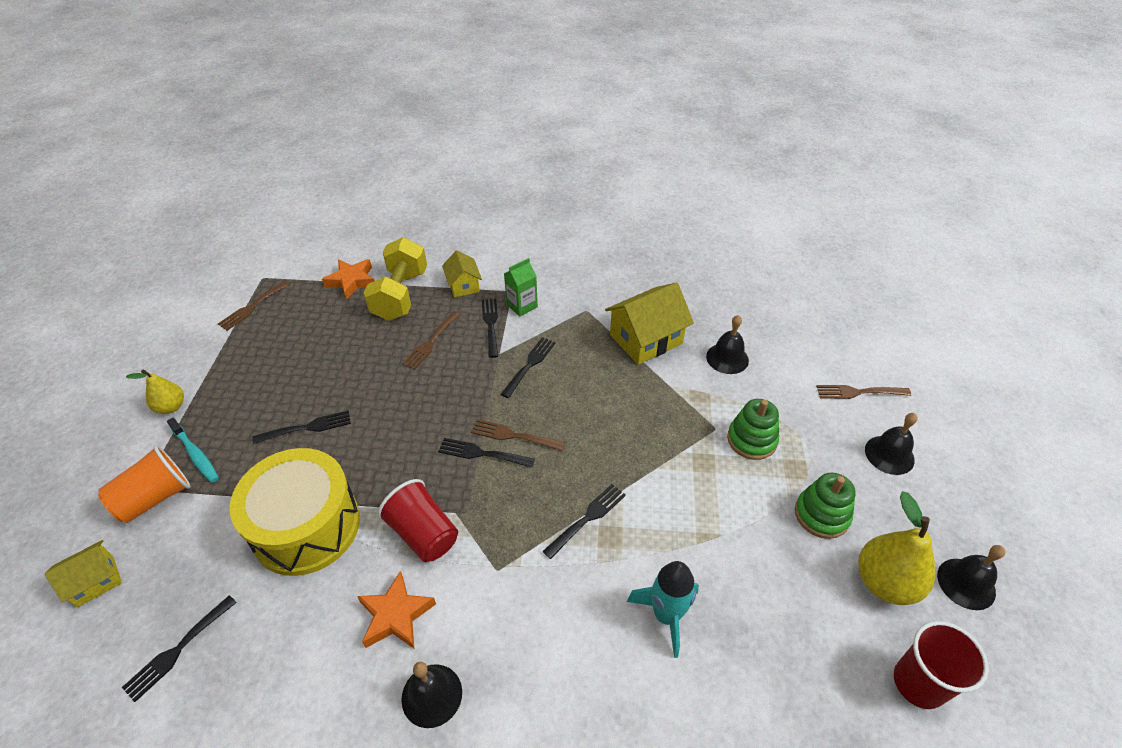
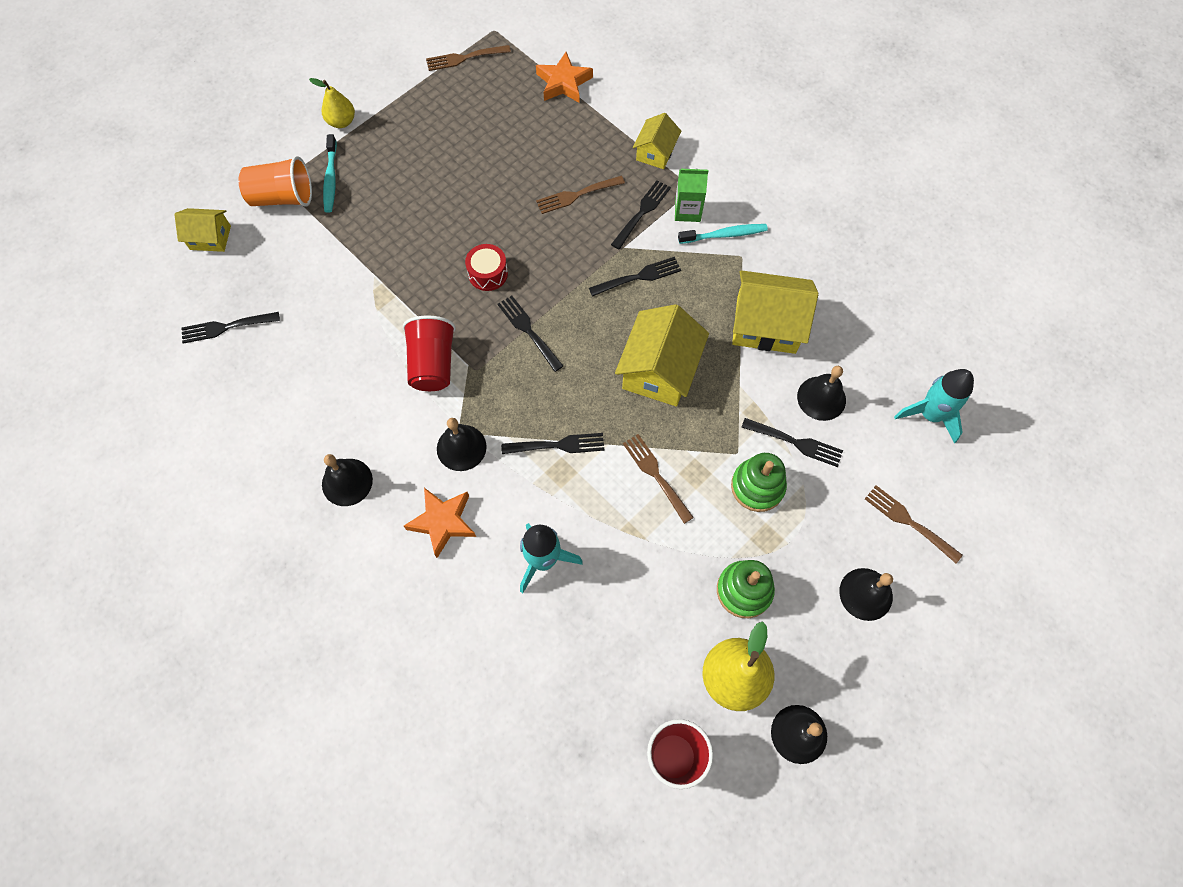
camera: 40 degrees right, 20 degrees up
(306, 526) = (361, 296): yellow drum -> none
(307, 428) = (421, 211): black fork -> black fork (795, 443)
(396, 615) = (367, 410): orange star -> orange star (443, 522)
(400, 295) = (592, 126): yellow dumbbell -> none
(409, 436) = (488, 273): none -> red drum
(511, 581) = (461, 447): none -> black bell
(513, 435) = (566, 333): brown fork -> brown fork (656, 475)
(561, 305) = (724, 235): none -> turquoise toothbrush
(607, 413) = (659, 370): none -> yellow house
(796, 325) = (930, 415): none -> turquoise rocket

